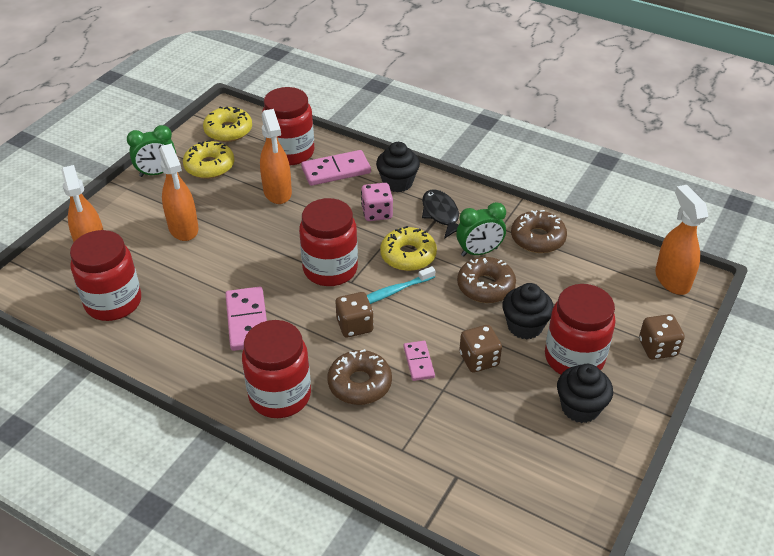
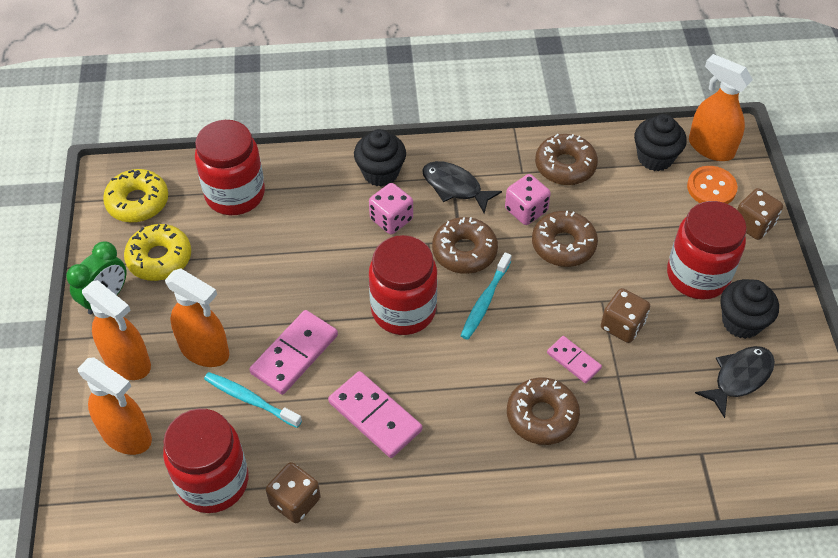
camera: 35 degrees left, 10 degrees up
(181, 269) = (250, 399): none -> turquoise toothbrush
(277, 192) = (266, 250): orange spray bottle -> orange spray bottle (128, 362)
(280, 395) = (481, 475): red jar -> none
(336, 170) = (304, 191): pink domino -> pink domino (294, 354)
(354, 325) = (482, 358): brown dice -> brown dice (295, 501)
(408, 255) = (464, 251): yellow donut -> brown donut
(479, 252) = (526, 210): green clock -> pink dice
(524, 326) = (631, 267): black cupcake -> black cupcake (655, 158)
(539, 444) = (739, 378): none -> black fish
(645, 306) = (711, 188): none -> orange button

